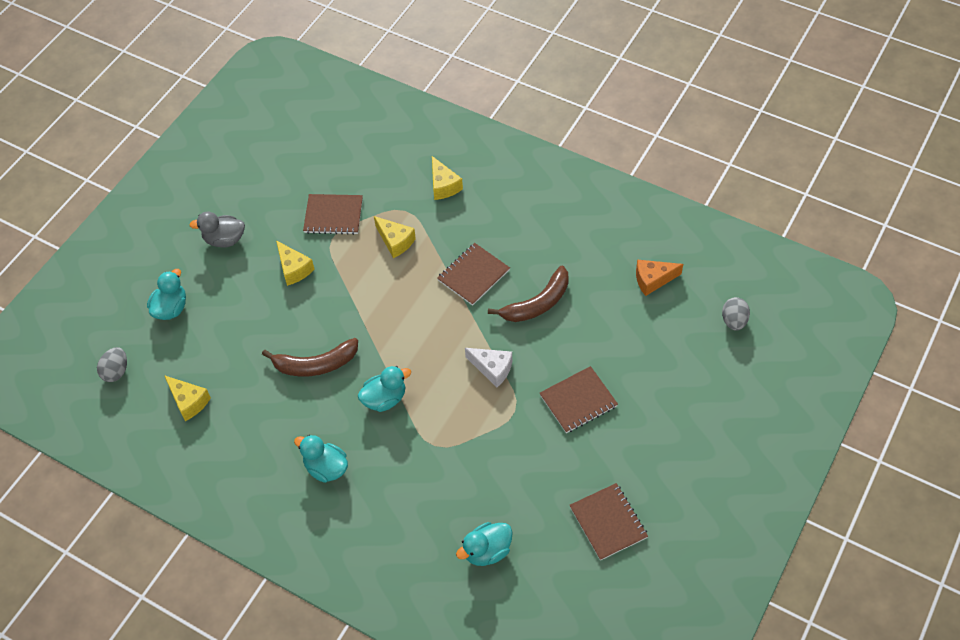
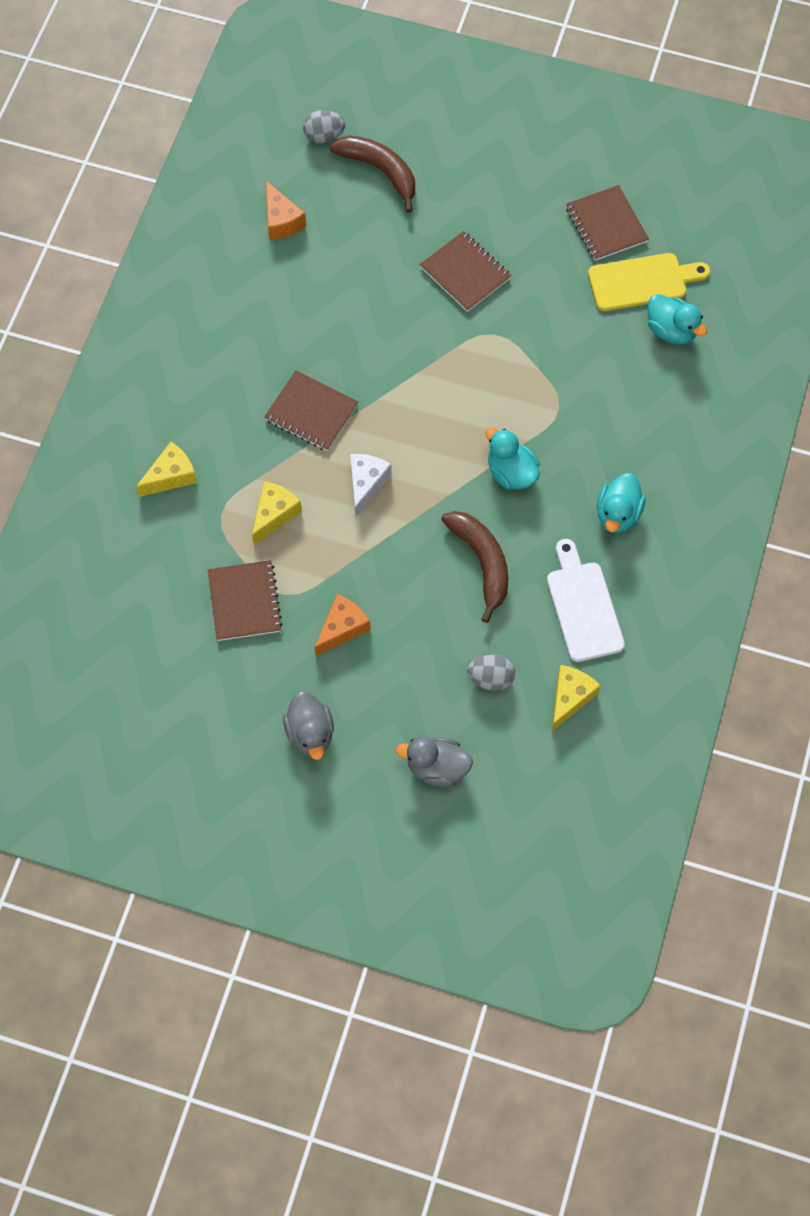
camera: 105 degrees left, 10 degrees up
(116, 371) = (549, 805): grey egg -> grey egg (490, 678)
(171, 308) = (437, 767): turquoise duck -> grey duck
(257, 426) = (583, 606): none -> white cutting board
(294, 269) = (342, 628): yellow cheese -> orange cheese
(492, 369) = (443, 366): white cheese -> white cheese (366, 484)
(537, 303) = (340, 335): brown banana -> brown banana (380, 171)
(542, 539) = (642, 282): none -> yellow cutting board
(608, 522) = (606, 225): brown notebook -> brown notebook turned 75 degrees counterclockwise

